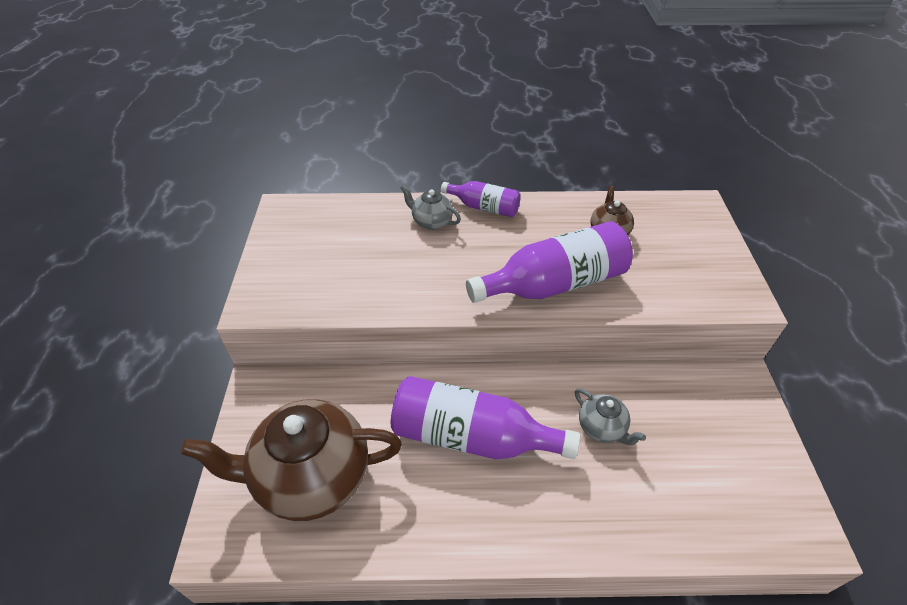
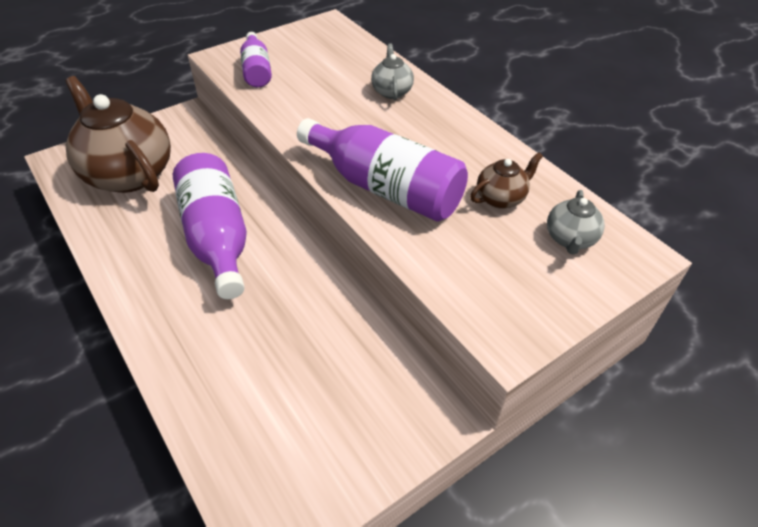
camera: 55 degrees right, 0 degrees up
(484, 207) = (444, 110): purple bottle -> purple bottle (256, 70)
(602, 428) = (285, 317): grey teapot -> grey teapot (570, 239)

